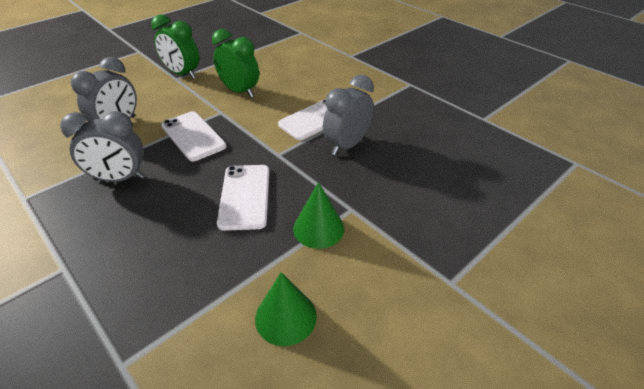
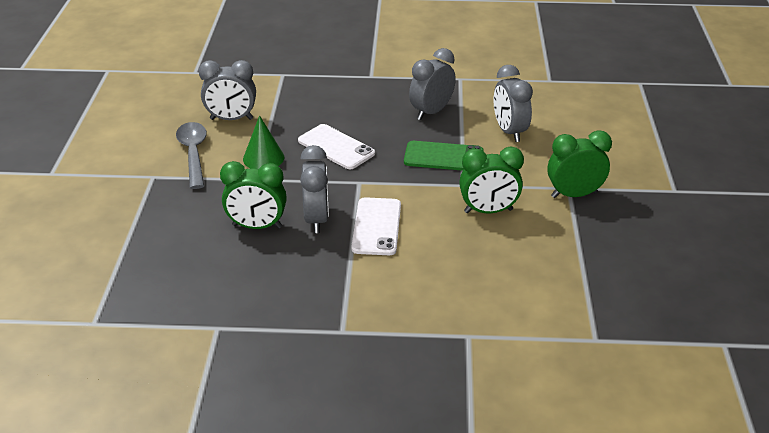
camera: 135 degrees right, 5 degrees down
(193, 136) = (443, 157): white phone -> green phone
(285, 317) = (231, 119): green cone -> grey clock
(381, 286) = (193, 154): none -> grey spoon
(396, 165) = (257, 226): none -> green clock

